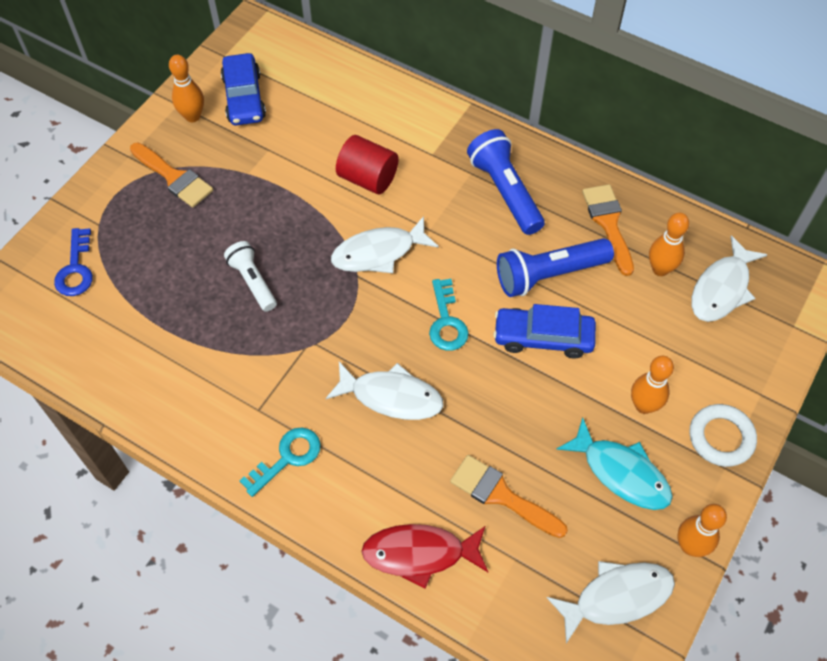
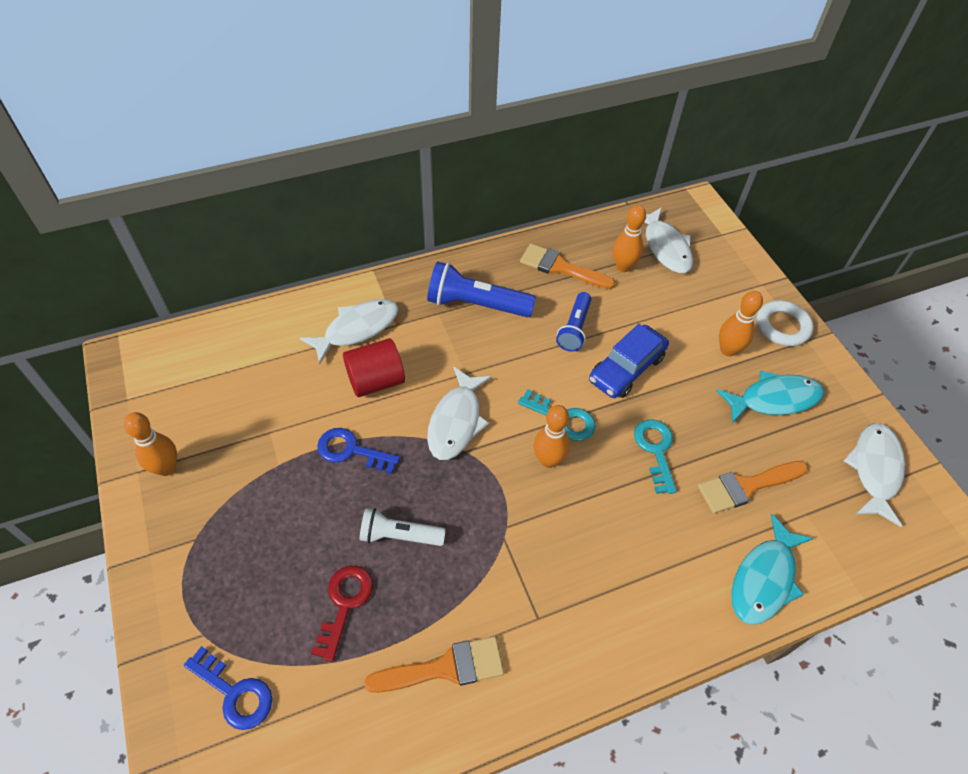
camera: 55 degrees left, 5 degrees down
(174, 177) = (219, 529): orange brush -> orange brush (445, 668)
(177, 285) = (344, 604): none -> red key
(244, 98) = (193, 414): blue car -> none
(287, 458) = (606, 625): turquoise key -> turquoise key (656, 450)
(295, 206) = (351, 451): none -> blue key
(391, 396) = (603, 503): white fish -> white fish (357, 329)
(419, 553) = (764, 579): red fish -> turquoise fish
(549, 274) = (574, 329): blue flashlight -> blue flashlight, size x0.64
(690, 546) = (857, 400): orange bowling pin -> orange bowling pin (548, 460)

